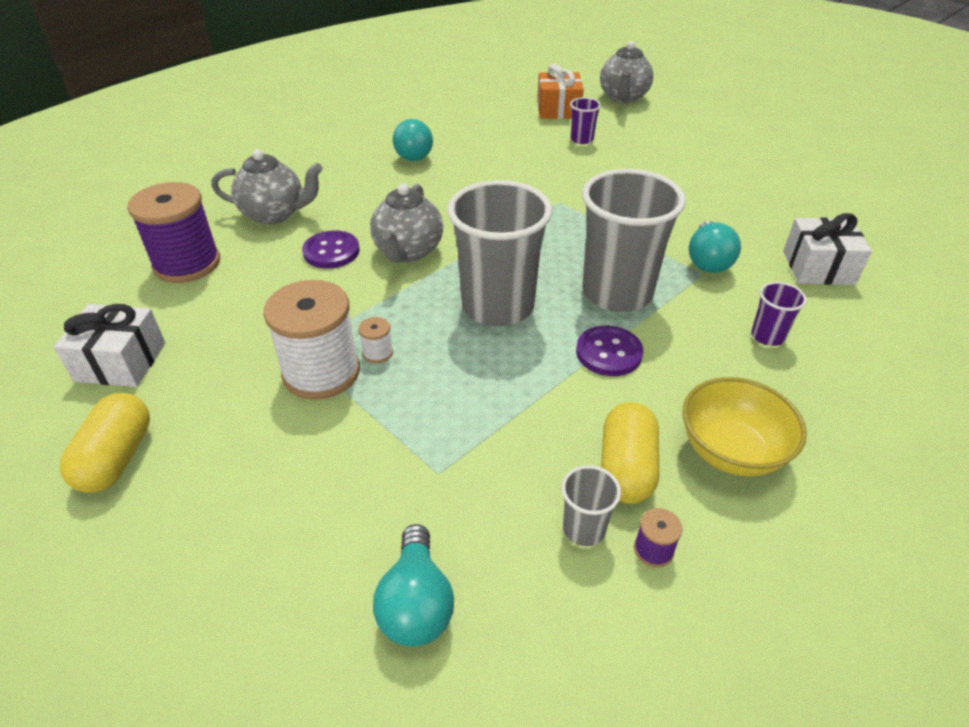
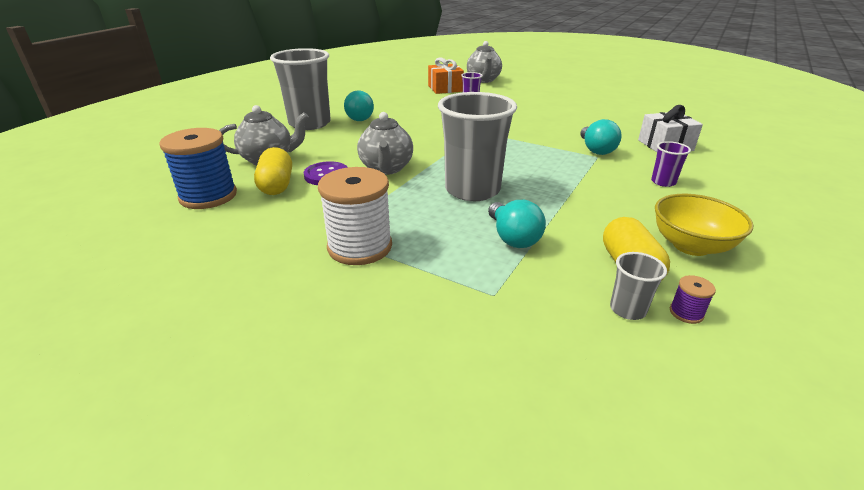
camera: 15 degrees left, 10 degrees down
(117, 458) = (202, 335): yellow capsule -> yellow capsule (276, 185)
(121, 362) = (176, 266): white gift -> none
(187, 264) = (208, 196): purple spool -> blue spool
(377, 353) = (398, 228): white spool -> none
(416, 603) = (534, 387): turquoise light bulb -> turquoise light bulb (513, 238)
(608, 353) = (568, 205): purple button -> none
(617, 293) = (550, 172): grey cup -> grey cup (310, 123)

